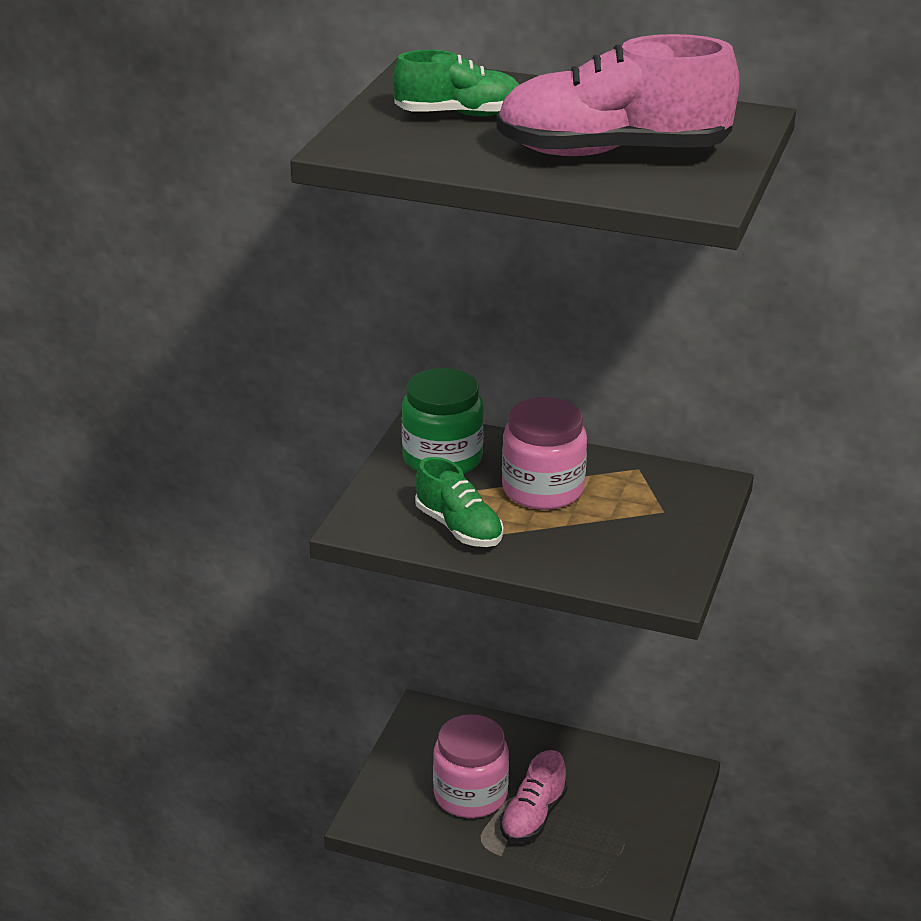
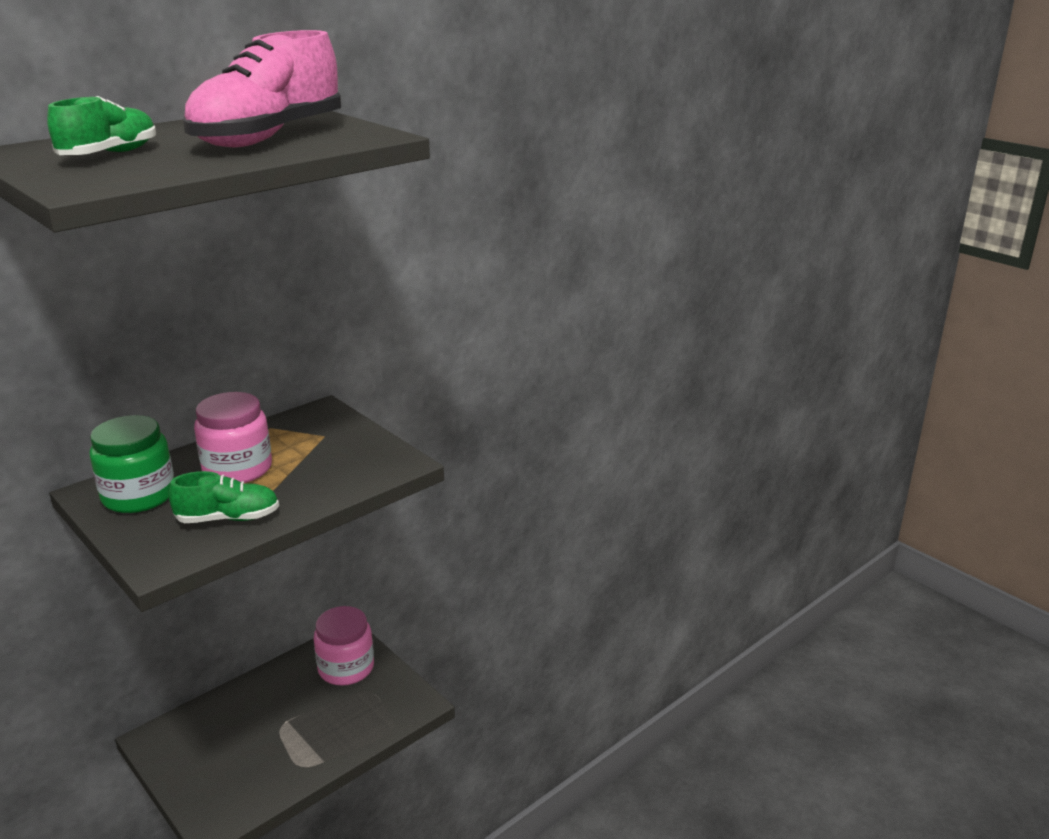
camera: 60 degrees left, 5 degrees down
(470, 795) = (254, 751): pink jar -> pink jar (346, 668)
(533, 816) = (308, 727): pink shoe -> none

